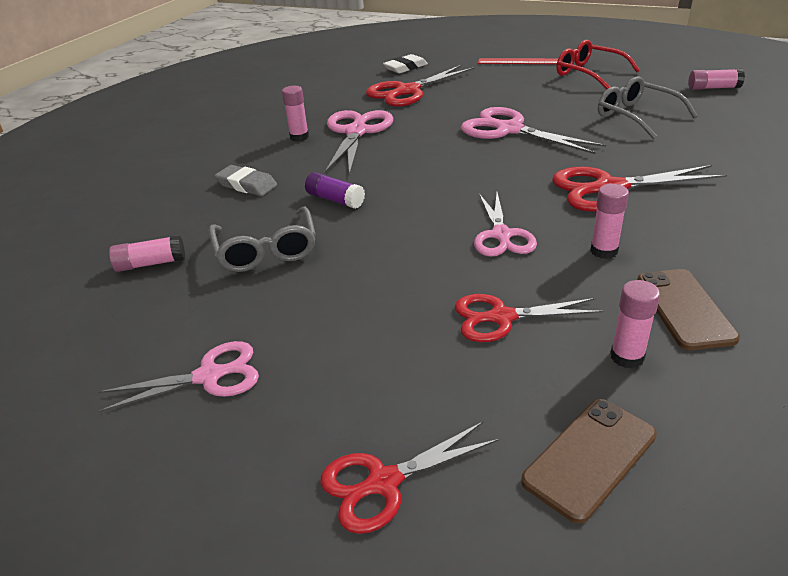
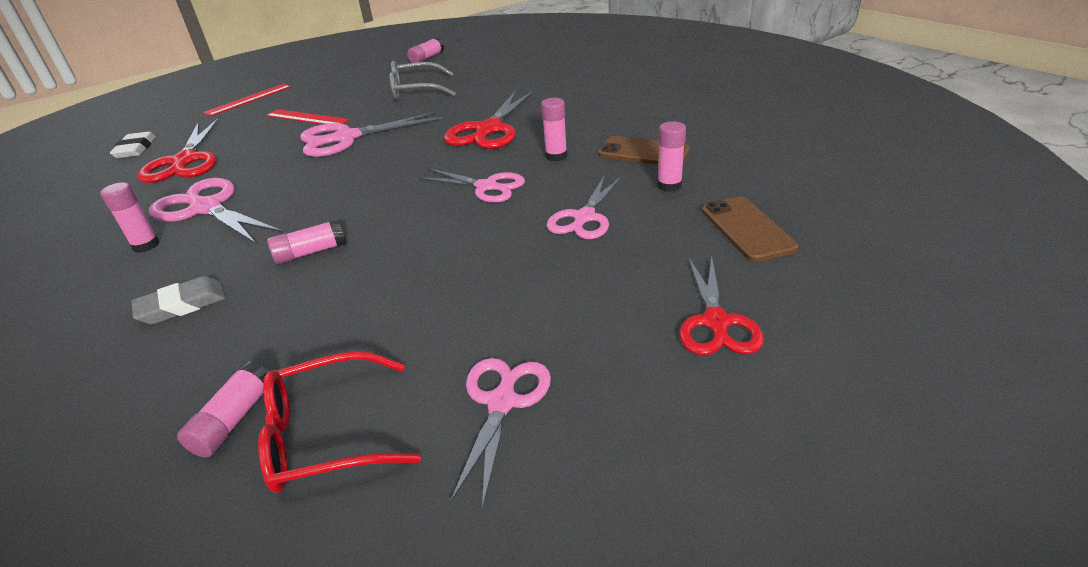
camera: 60 degrees left, 0 degrees up
(266, 250) = (335, 317): grey glasses -> none
(335, 200) = (311, 252): purple glue stick -> pink glue stick
(501, 317) = (584, 218): red scissors -> pink scissors
(521, 97) = (307, 118): none -> red ruler
(589, 73) = (326, 84): red glasses -> red glasses (328, 434)

